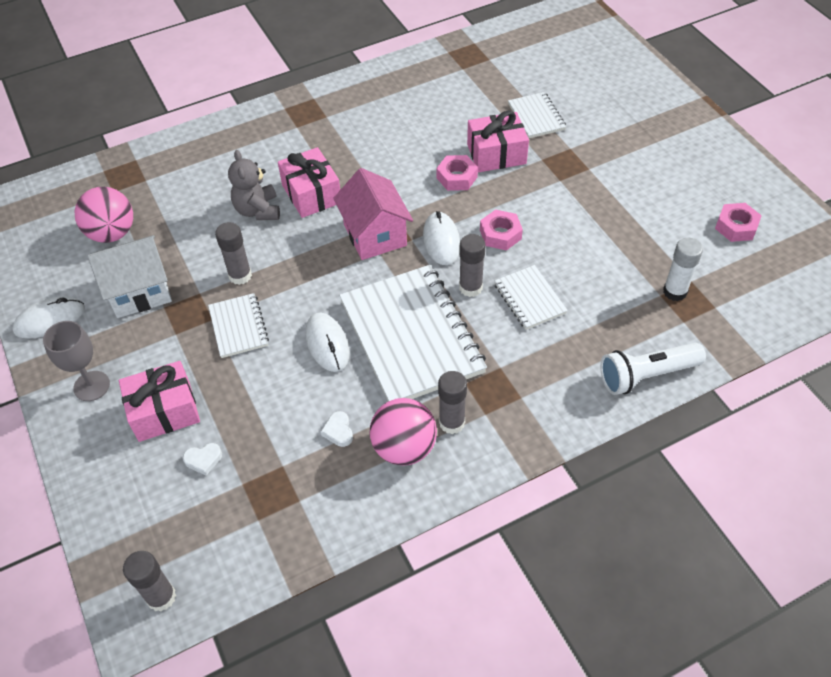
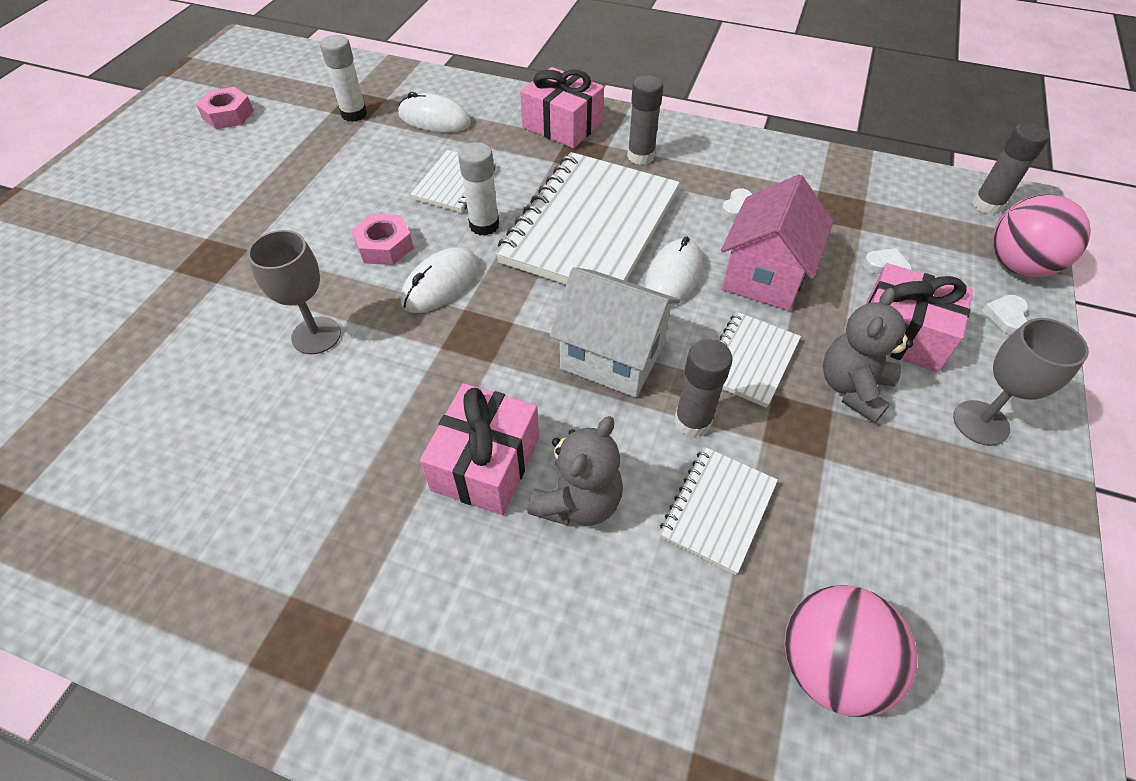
camera: 135 degrees left, 0 degrees up
(50, 320) = (1011, 570): white mouse -> white mouse (434, 119)
(104, 479) = (1005, 317): none -> white heart
(140, 292) = (845, 507): white house -> white house (612, 356)
(172, 354) = (852, 388): none -> grey teddy bear
(375, 235) = (490, 344): pink house -> pink house (765, 276)
(404, 448) = (697, 166): pink ball -> pink ball (1018, 266)
(457, 177) = (316, 335): pink nut -> grey goblet
(470, 288) = (484, 225): grey glue stick -> white glue stick
(496, 154) = (236, 326): pink gift -> pink gift (562, 125)
(536, 117) = (121, 332): white notebook -> white notebook (717, 510)
(646, 375) = (467, 92): white flashlight -> none

